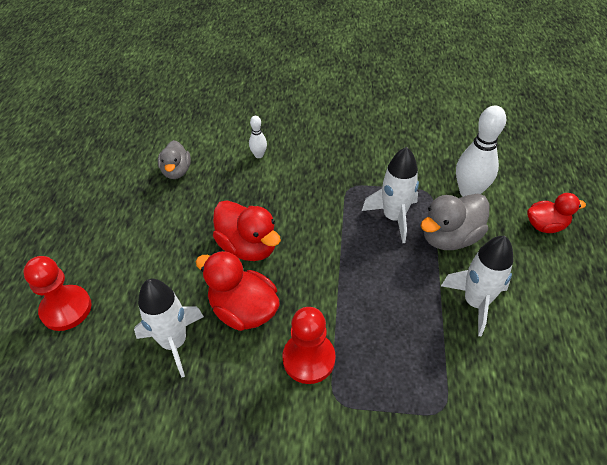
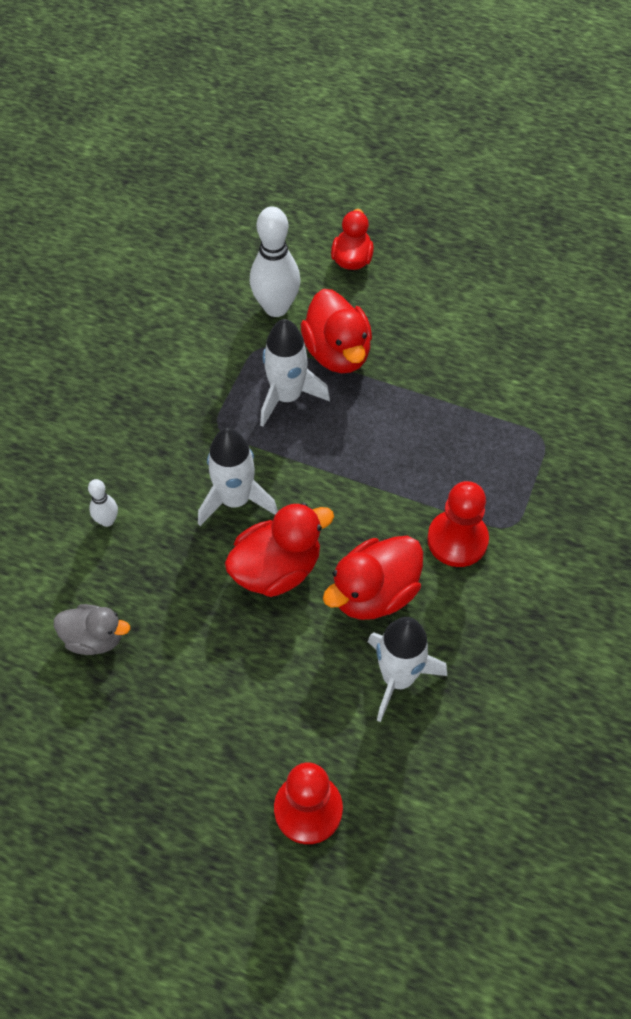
camera: 75 degrees left, 10 degrees up
(449, 237) = (337, 352): grey duck -> red duck
(475, 302) = (431, 363): white rocket -> white rocket (235, 500)

